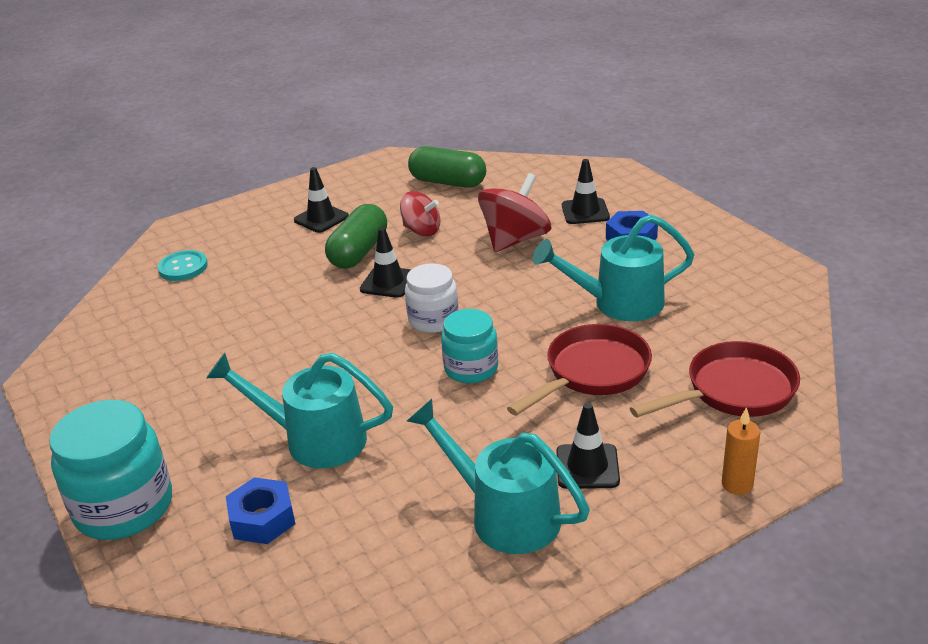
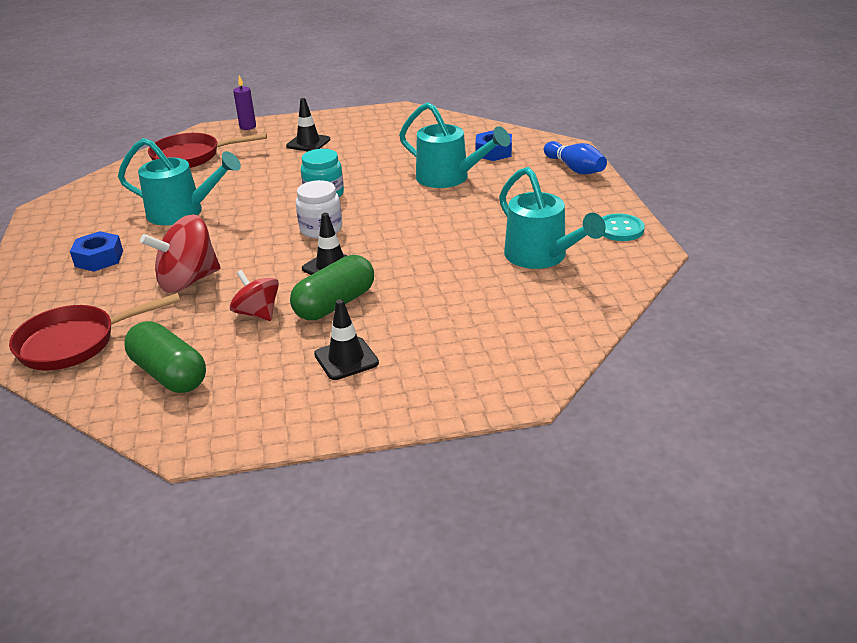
camera: 160 degrees left, 0 degrees up
(124, 507) = (575, 169): turquoise jar -> blue bowling pin
(183, 267) = (520, 331): turquoise button -> turquoise button (620, 229)
(503, 514) = (367, 135): turquoise watering can -> turquoise watering can (542, 257)
(585, 211) = (94, 294): black traffic cone -> none
(592, 373) = (254, 178): red pan -> red pan (75, 343)
(737, 484) = (248, 127): orange candle -> purple candle

